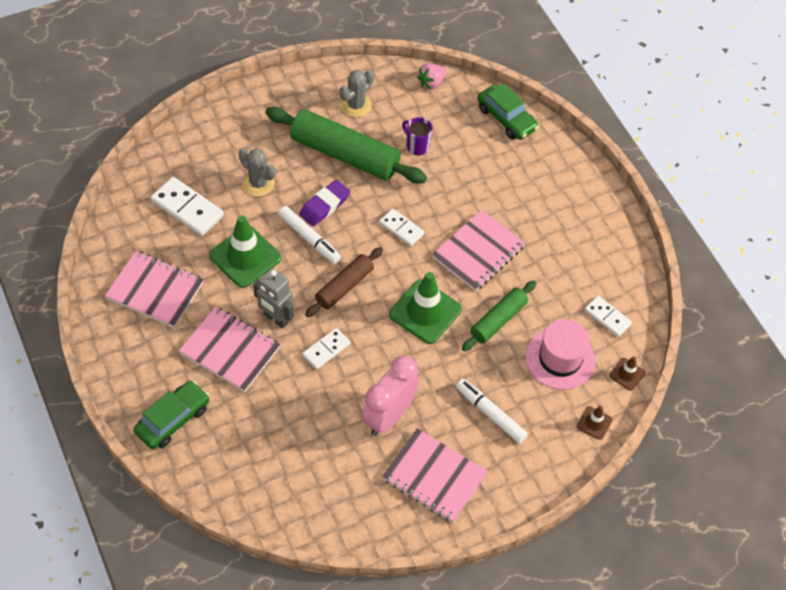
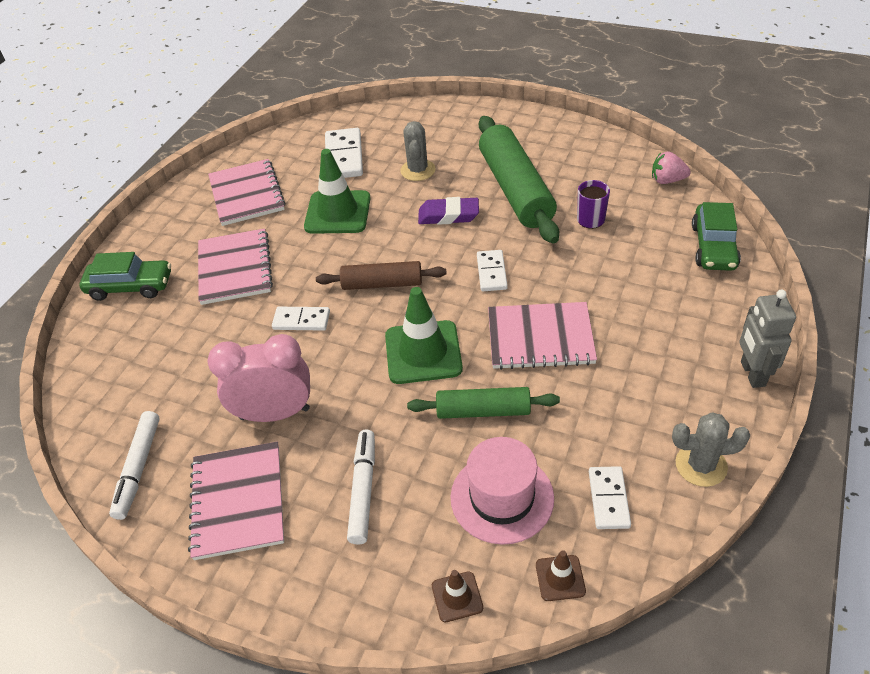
camera: 55 degrees right, 10 degrees down
(275, 319) = (297, 270): grey robot -> grey robot (752, 374)
(309, 238) = (403, 231): white marker -> white marker (138, 468)
(356, 105) = (573, 161): grey cactus -> grey cactus (701, 465)

